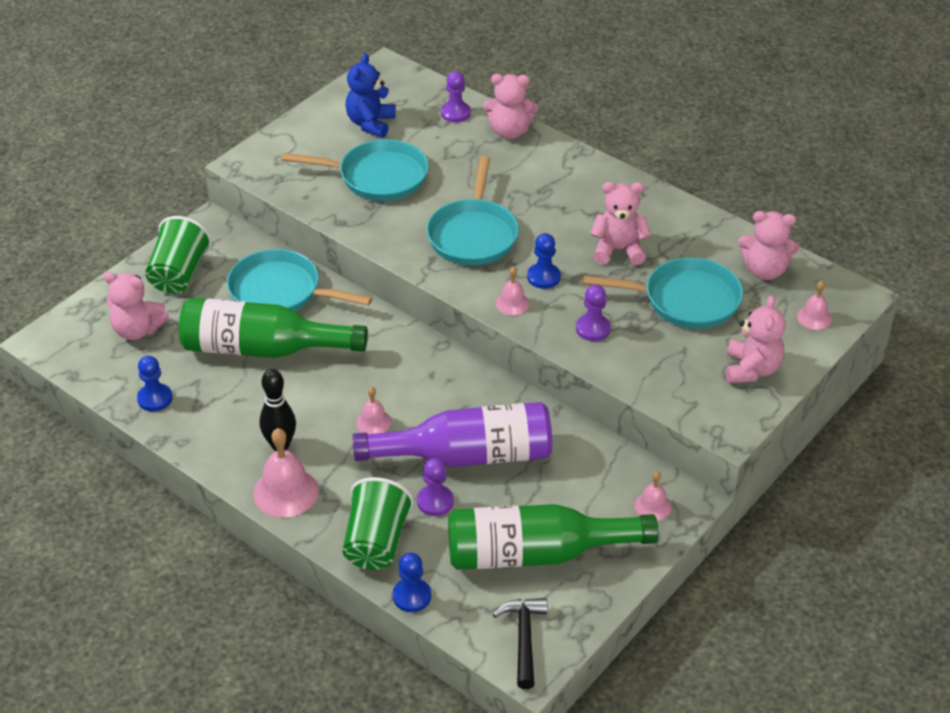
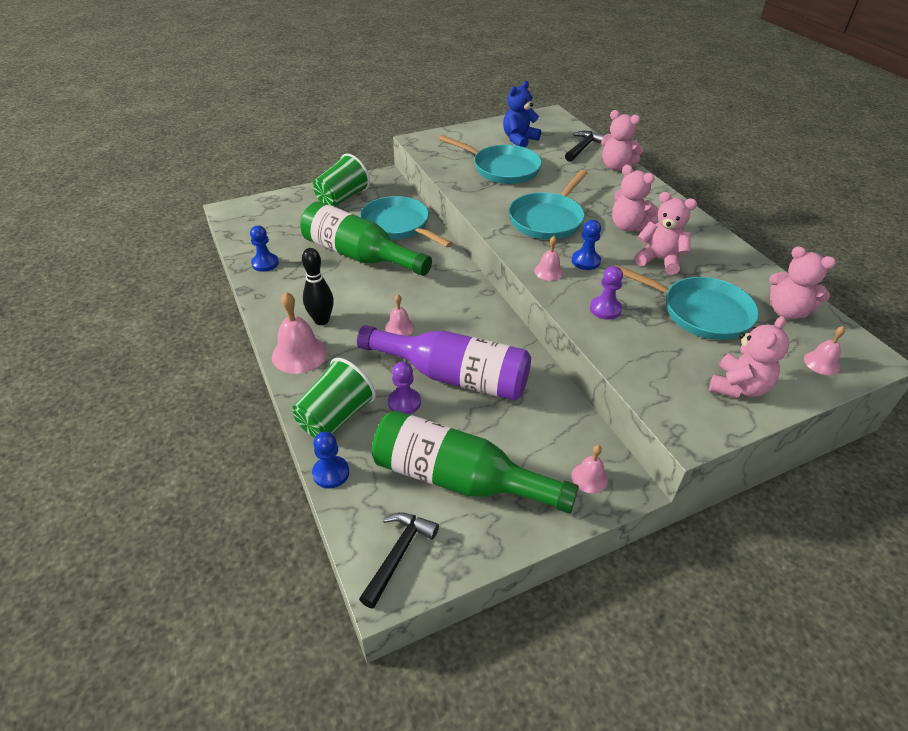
camera: 25 degrees right, 0 degrees up
(137, 330) = (290, 221): pink teddy bear -> pink teddy bear (628, 226)
(455, 113) = (583, 148): purple pawn -> black hammer

